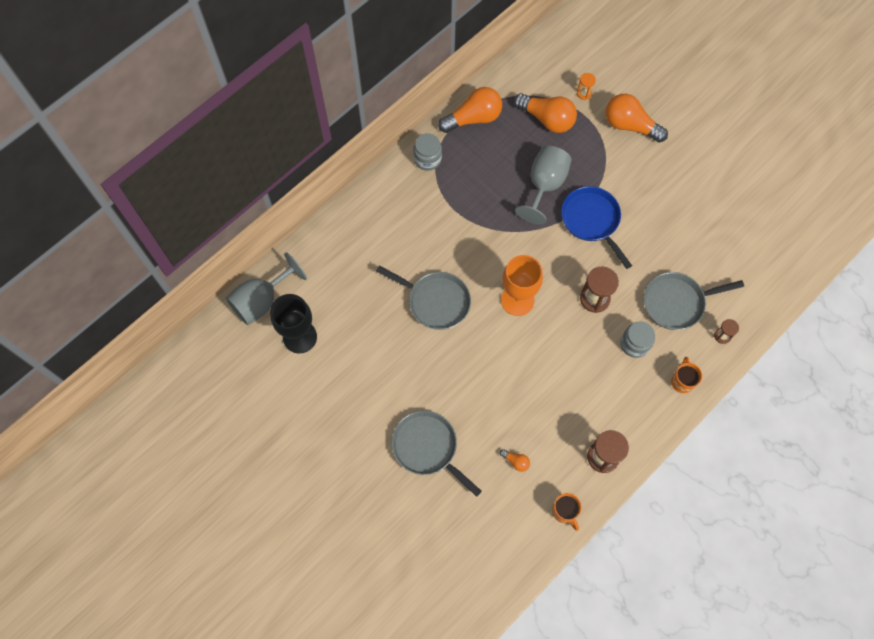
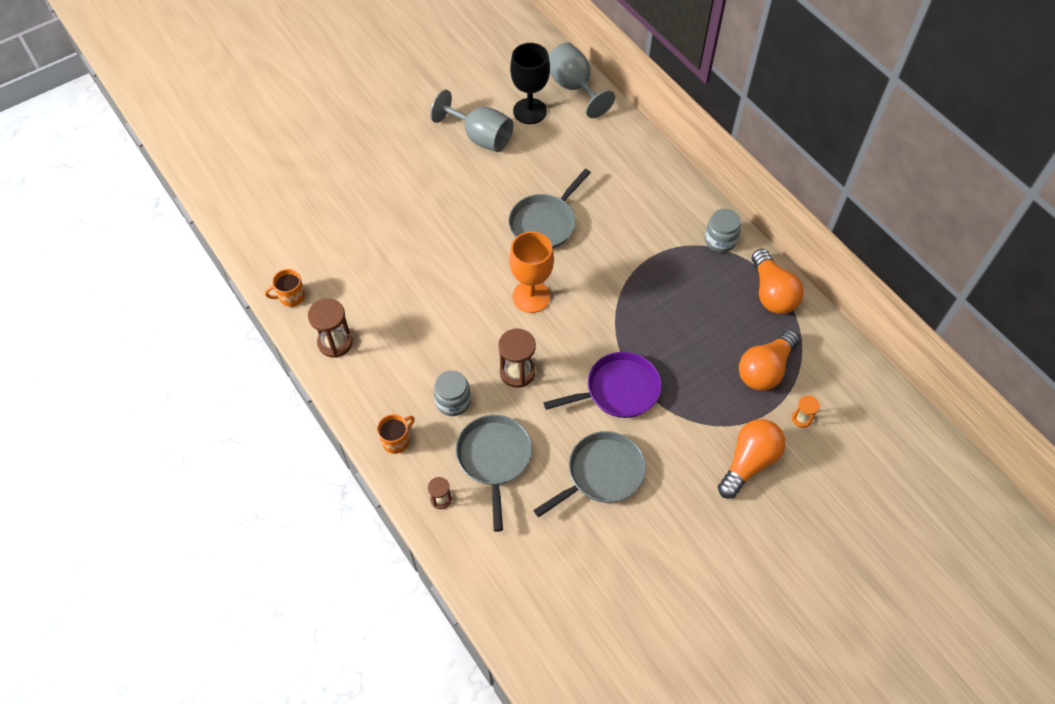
camera: 100 degrees right, 10 degrees down
(427, 447) = (391, 195): grey pan -> grey pan (601, 473)
(516, 461) = (355, 264): orange light bulb -> none
(544, 185) = (672, 349): grey goblet -> grey goblet (480, 137)
(592, 220) = (618, 390): blue pan -> purple pan
(682, 381) = (396, 441): orange mug -> orange mug turned 60 degrees counterclockwise

